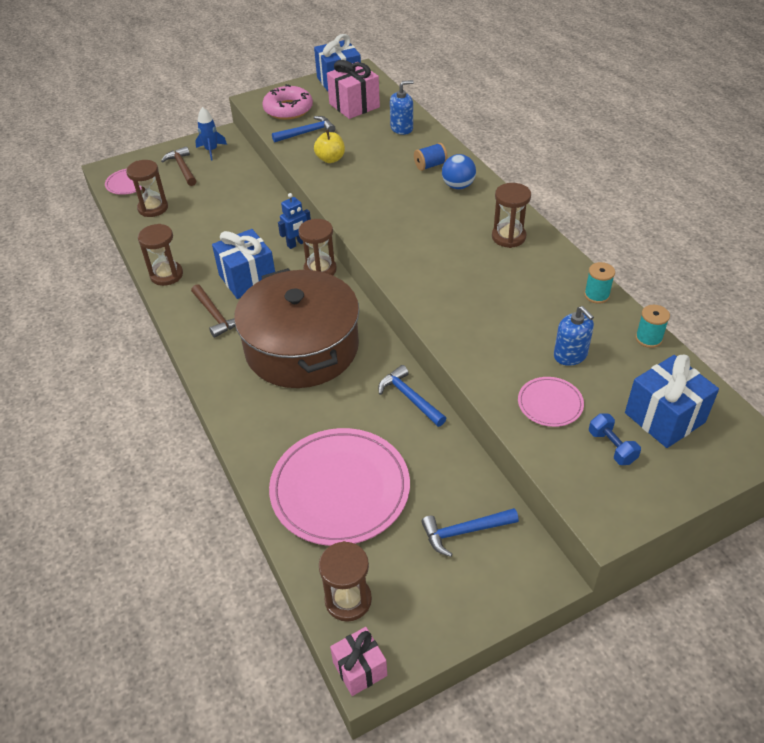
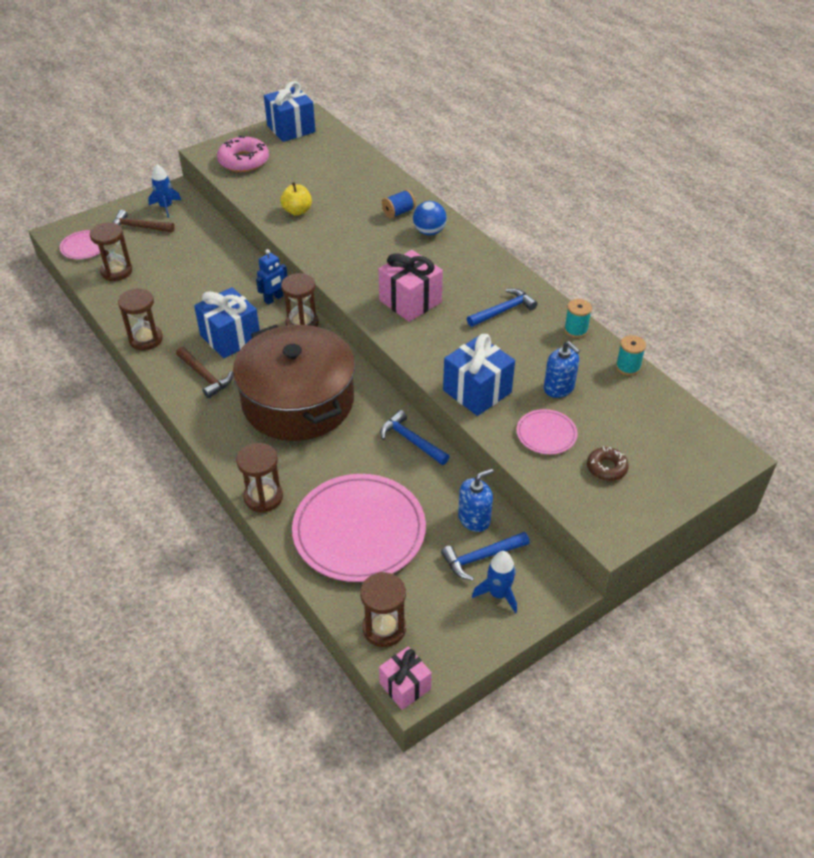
camera: 10 degrees left, 0 degrees up
(182, 168) = (139, 227): brown hammer -> brown hammer turned 45 degrees counterclockwise
(307, 132) = (268, 185): blue hammer -> blue hammer (503, 310)
(354, 105) = (311, 154): pink gift -> pink gift (410, 301)
(402, 128) = (363, 175): blue soap dispenser -> blue soap dispenser (474, 518)
(477, 575) = (498, 594): none -> blue rocket
(508, 237) = (485, 279): brown hourglass -> brown hourglass (263, 497)
(611, 447) = (606, 468): blue dumbbell -> brown donut
(664, 417) = (650, 437): blue gift -> blue gift (477, 391)

